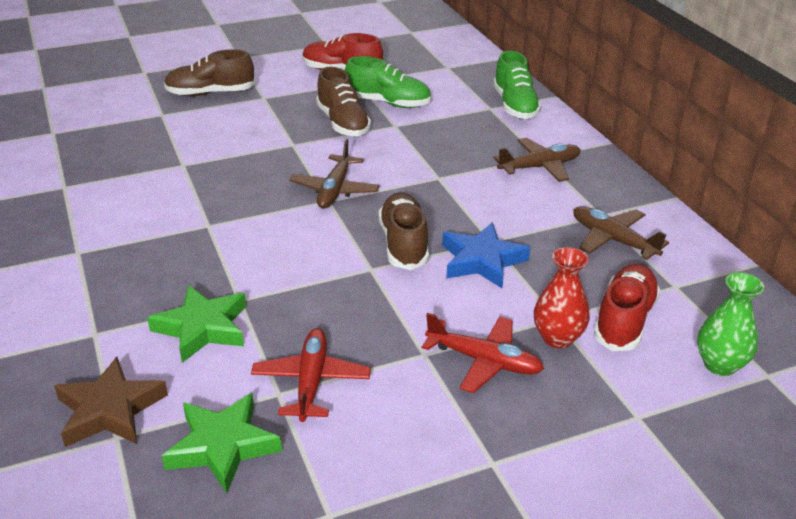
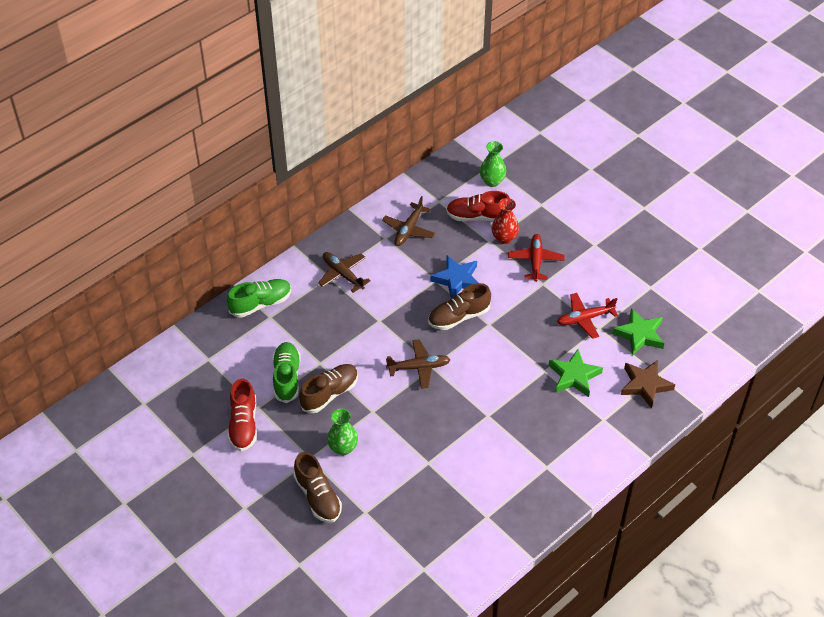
camera: 110 degrees left, 15 degrees up
(258, 117) = (343, 448): none -> green vase

